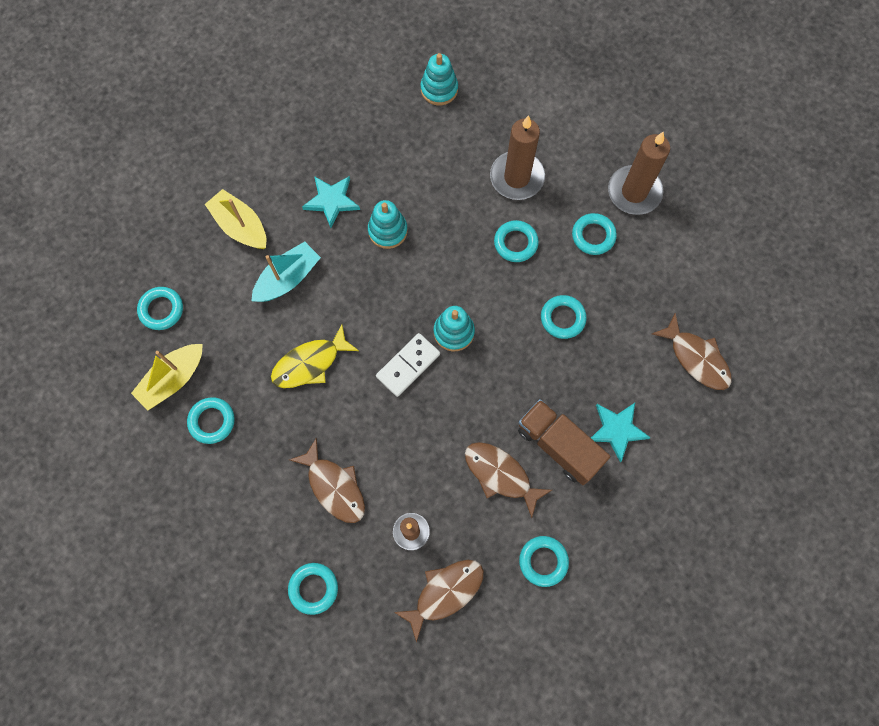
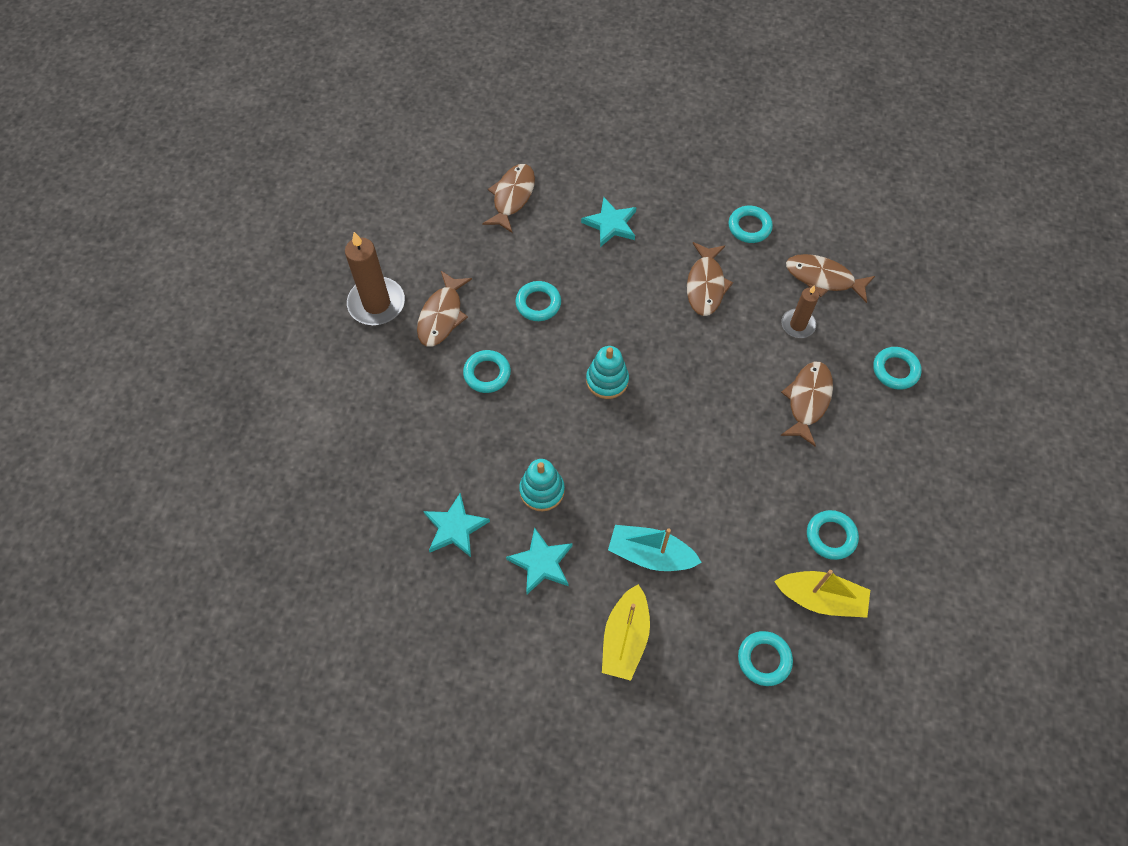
camera: 120 degrees left, 10 degrees down
(310, 363) = (718, 483): yellow fish -> none
(396, 157) = (455, 528): none -> turquoise star
(408, 365) = (663, 400): white domino -> none
(439, 89) = (348, 530): turquoise stacking toy -> none
(517, 177) = (415, 406): brown candle -> none
(558, 445) = (652, 257): brown truck -> none
(593, 236) = (442, 316): turquoise ring -> brown fish

